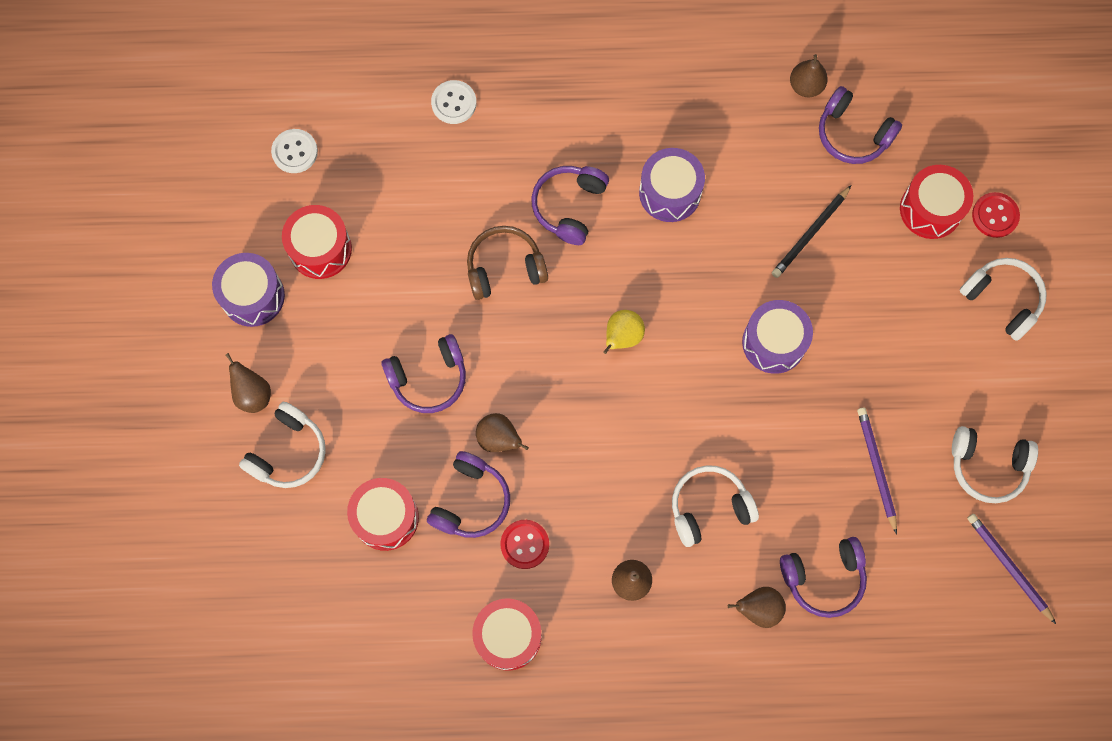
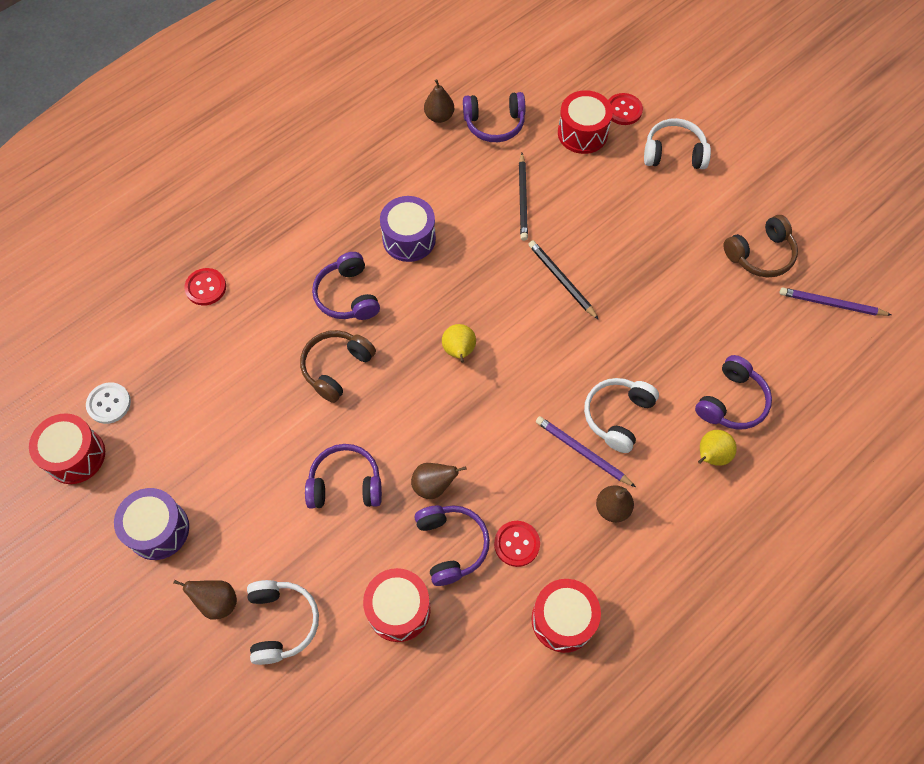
camera: 40 degrees left, 10 degrees down
(320, 249) = (185, 456): red drum -> red drum (75, 456)
(428, 378) = (345, 484): purple headphones -> purple headphones turned 120 degrees counterclockwise
(454, 103) = (206, 287): white button -> red button
(758, 609) = (711, 456): brown pear -> yellow pear
(773, 342) = (561, 280): purple drum -> black pencil
(876, 468) = (697, 308): purple pencil -> purple pencil (582, 452)
(987, 466) = (760, 254): white headphones -> brown headphones

